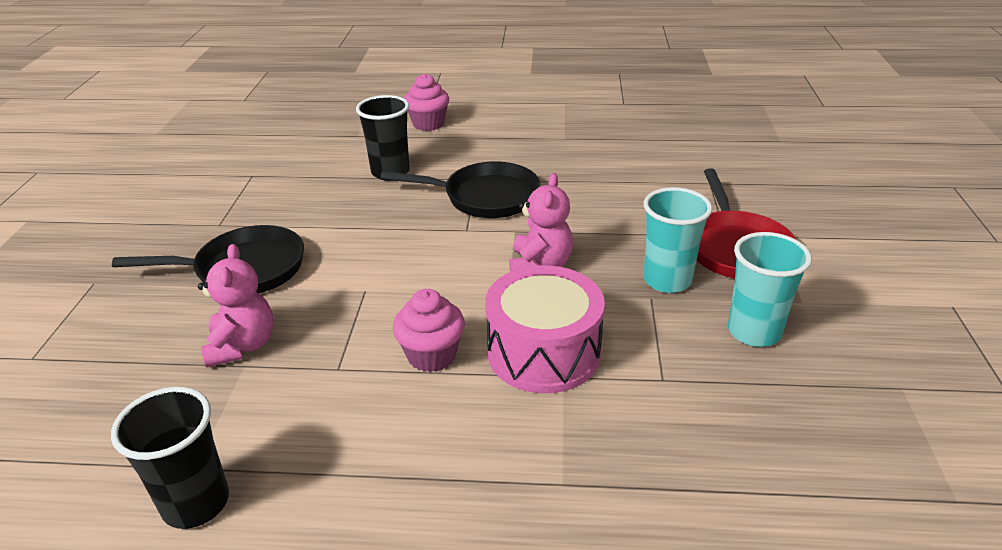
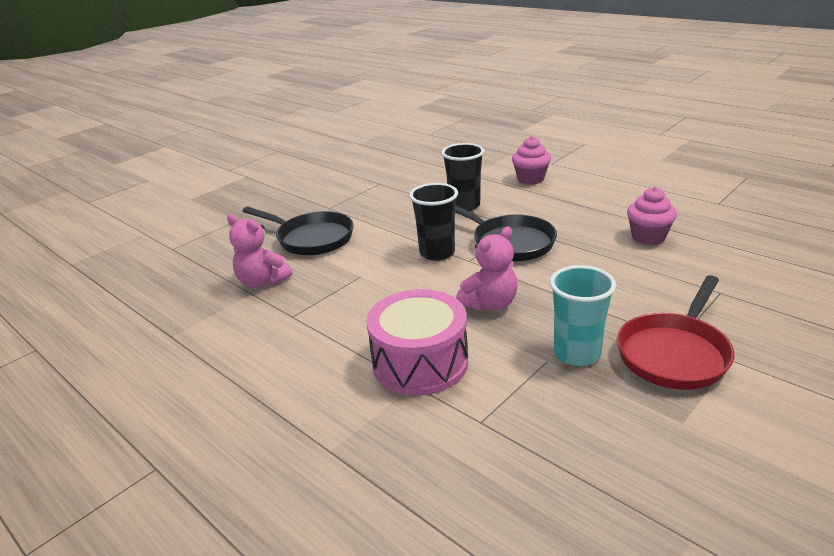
camera: 40 degrees right, 5 degrees down
(196, 503) = (151, 354): black cup -> black cup (437, 253)
(242, 346) = (262, 282): pink teddy bear -> pink teddy bear turned 90 degrees clockwise
(432, 355) = (350, 332): pink cupcake -> pink cupcake (648, 237)
(754, 332) = (602, 424): turquoise cup -> none

